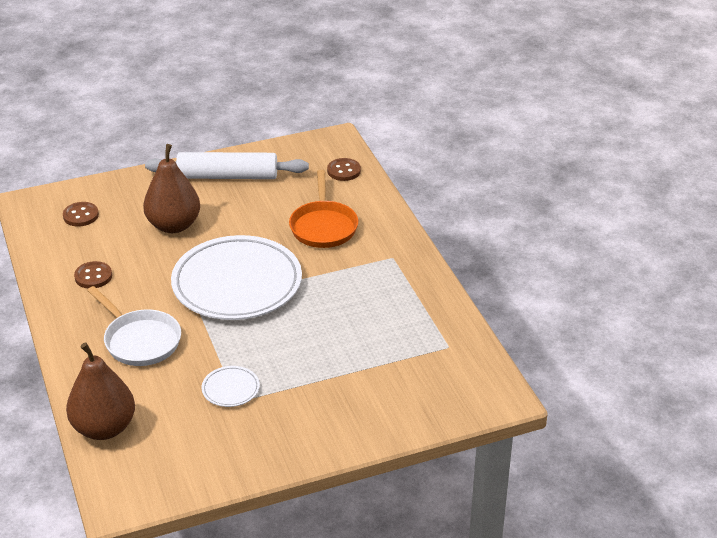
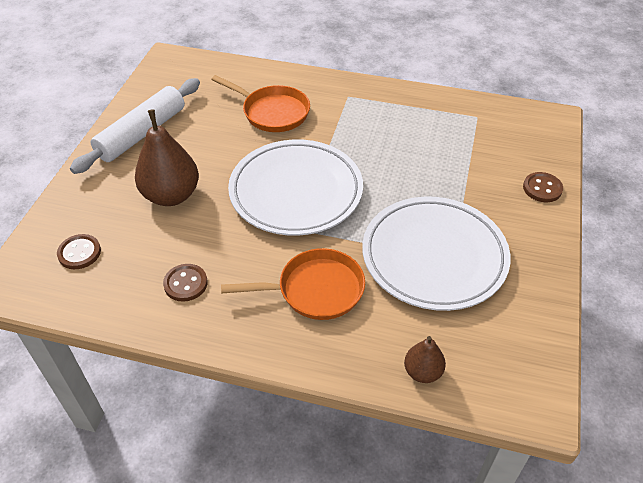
camera: 55 degrees left, 10 degrees up
(104, 428) = (422, 372): brown pear -> brown pear, size x0.53
(140, 340) = (315, 290): white pan -> orange pan
(230, 389) = (434, 257): white plate -> white plate, size x2.46
(344, 171) = (214, 71): brown button -> brown button (542, 188)

